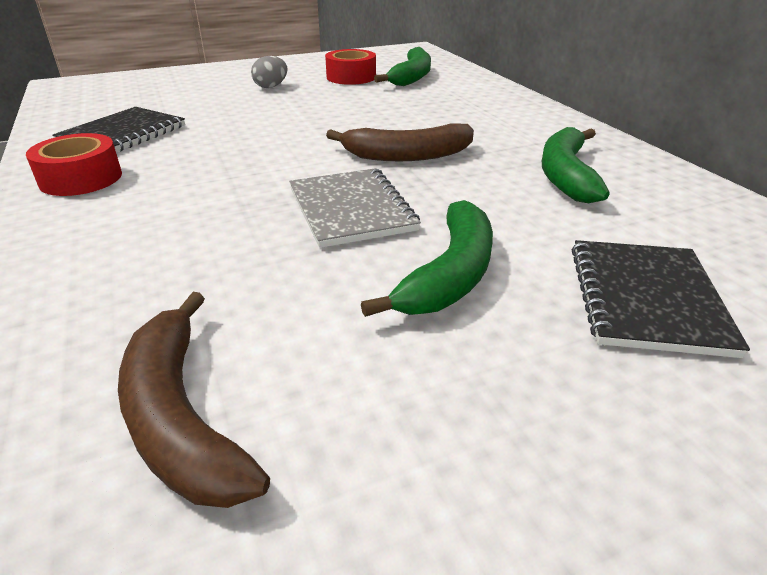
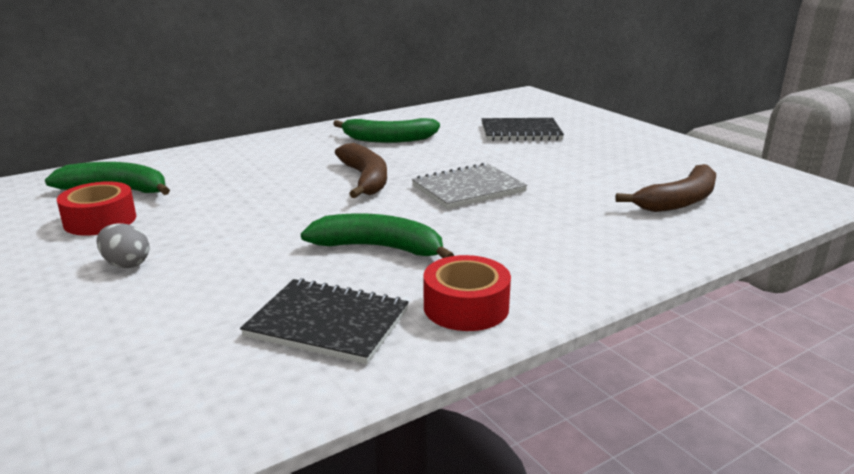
camera: 100 degrees left, 10 degrees down
(451, 274) = (528, 162): green banana -> green banana (379, 248)

